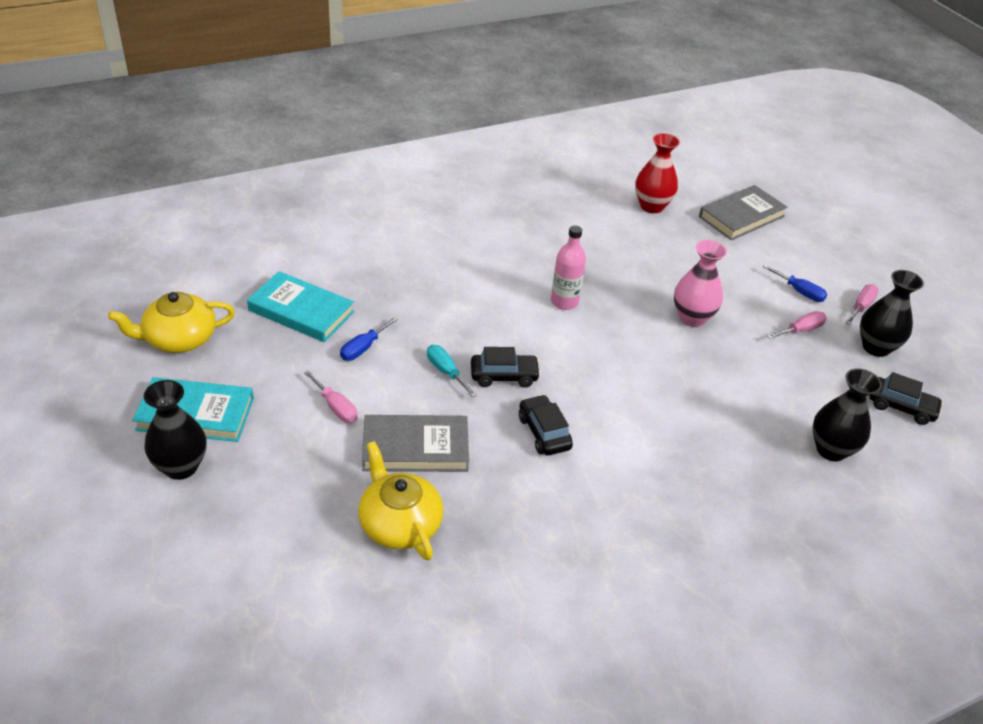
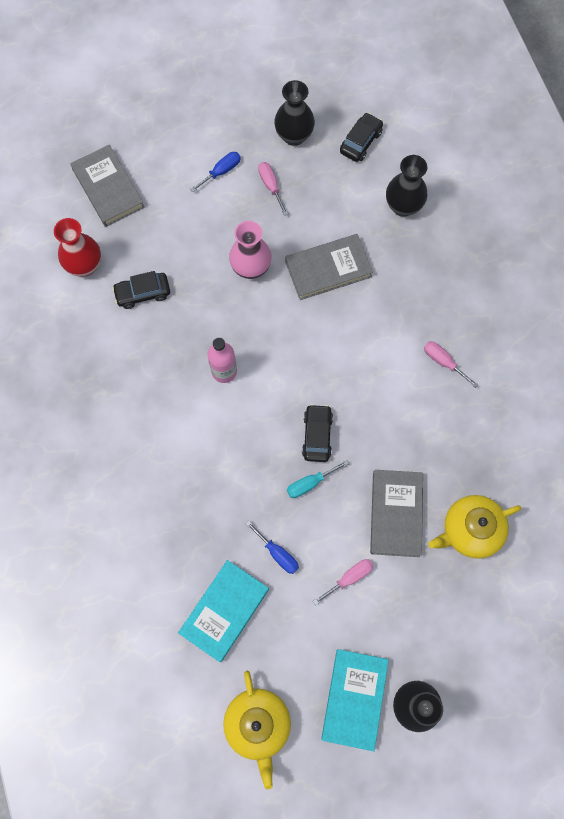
camera: 80 degrees left, 30 degrees up
(544, 432) = (381, 412): black car -> black car (143, 293)
(715, 381) = (328, 269): none -> grey book
(861, 306) = (243, 129): pink screwdriver -> pink screwdriver (443, 362)

